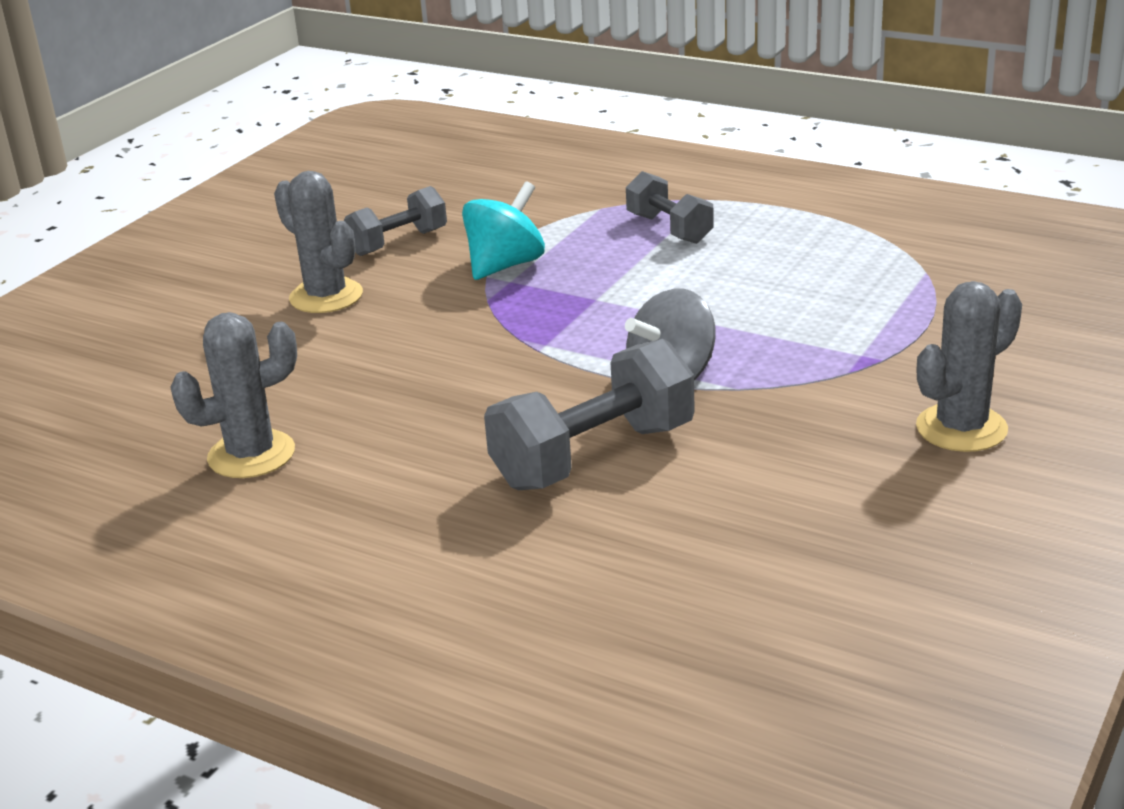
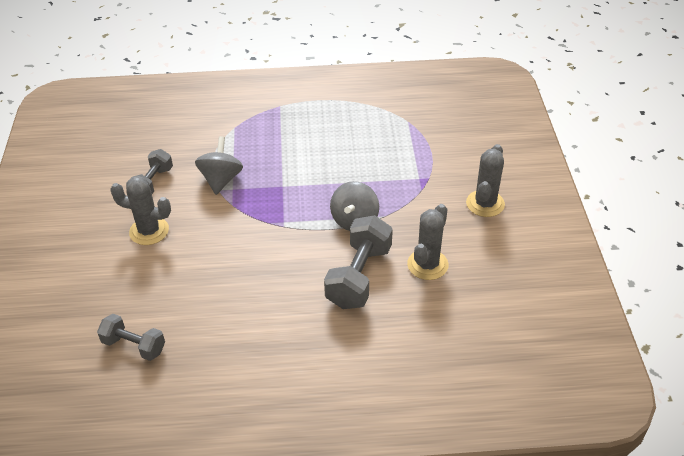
camera: 35 degrees left, 15 degrees up
(251, 455) = (206, 340): grey cactus -> grey cactus (427, 265)
(505, 265) = (221, 179): turquoise spinning top -> grey spinning top
(669, 229) = (278, 130): grey dumbbell -> grey dumbbell (134, 346)

